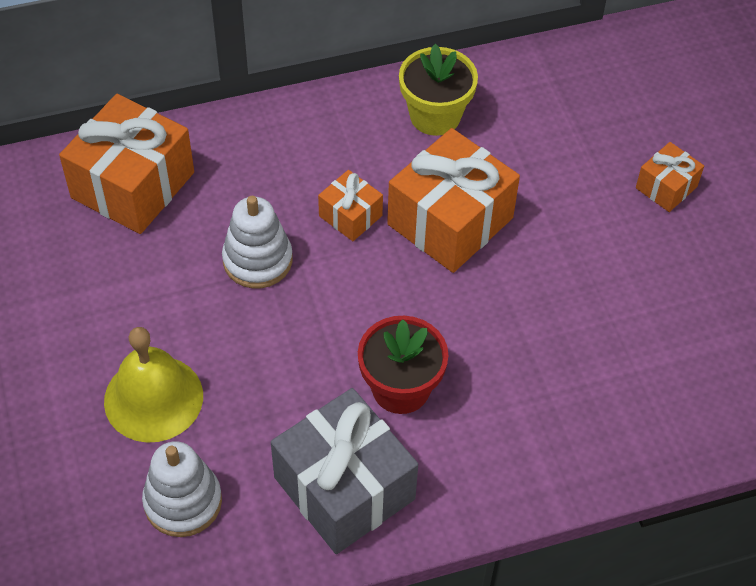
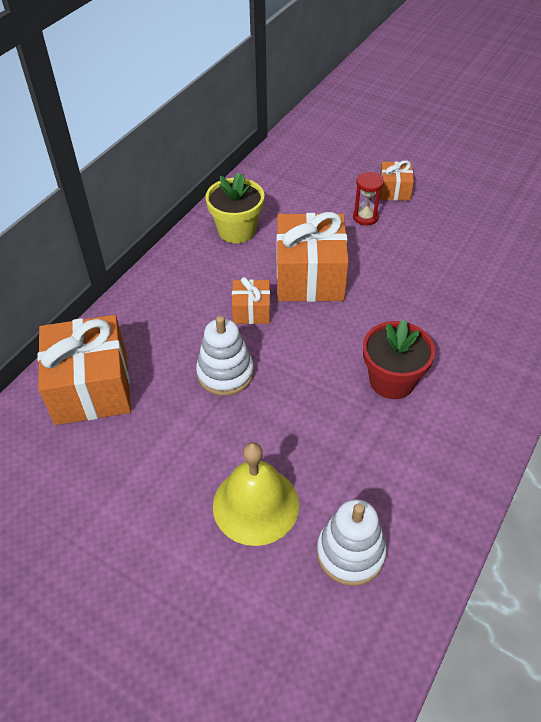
camera: 40 degrees left, 5 degrees down
(344, 488) = (431, 461): grey gift -> none
(592, 196) = (365, 217): none -> red hourglass

